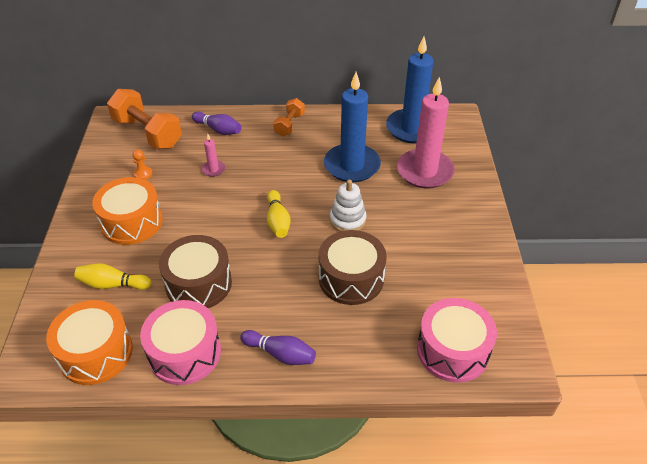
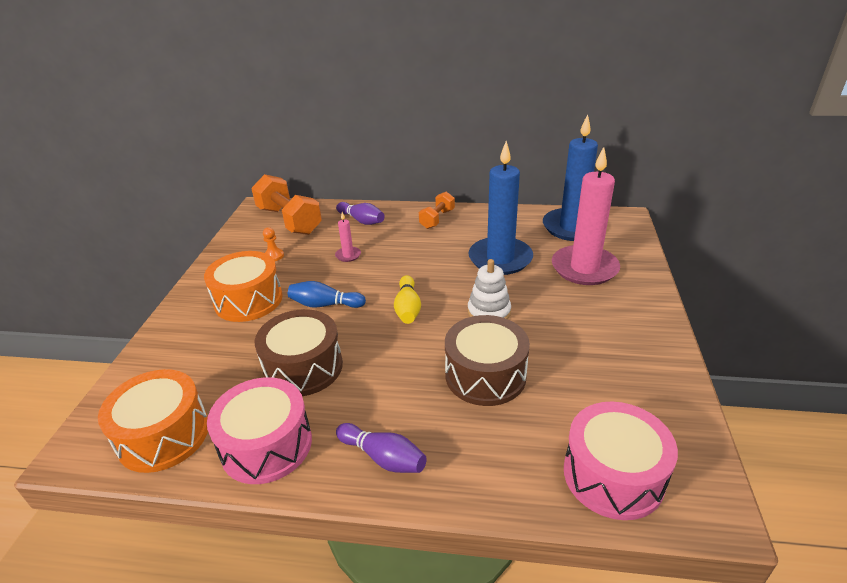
camera: 10 degrees right, 10 degrees down
(113, 284) = (208, 361): yellow bowling pin -> none
(203, 222) = (325, 305): none -> blue bowling pin

